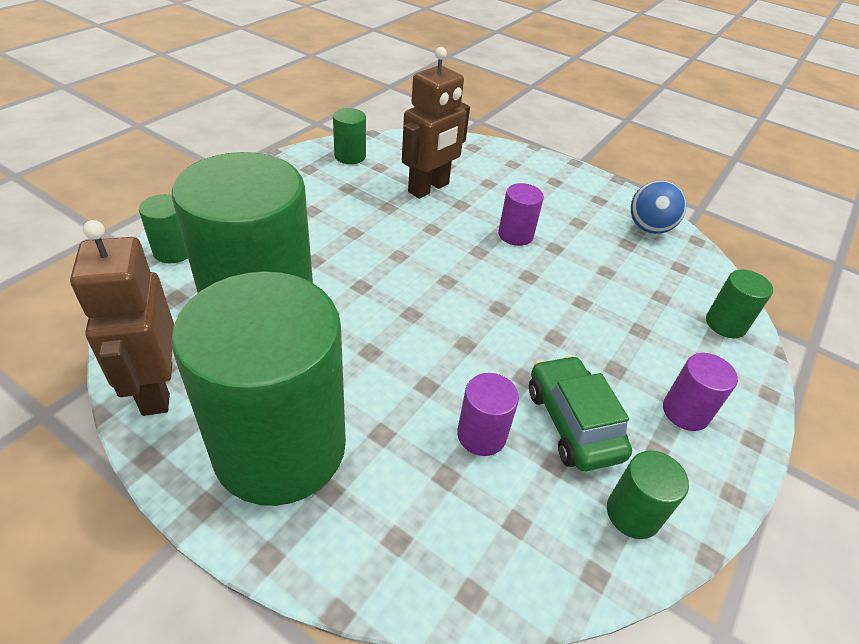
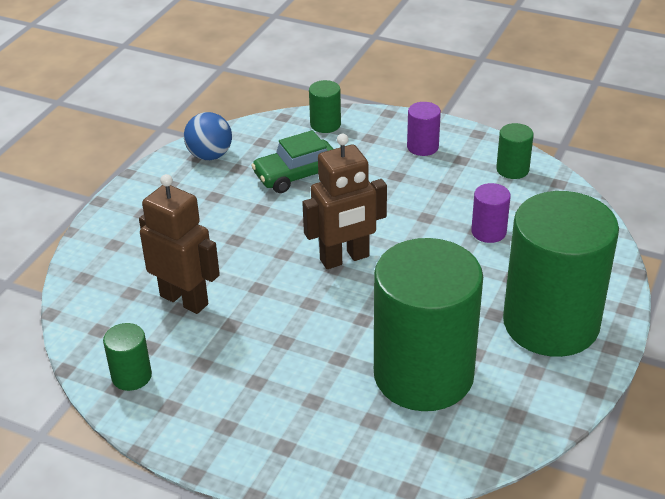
camera: 95 degrees left, 5 degrees down
(156, 388) = (538, 409): brown robot -> brown robot (344, 258)
(174, 251) = (368, 468): green cylinder -> none
(515, 235) = (249, 233): purple cylinder -> none
(572, 422) = (457, 193): green car -> green car (296, 175)

